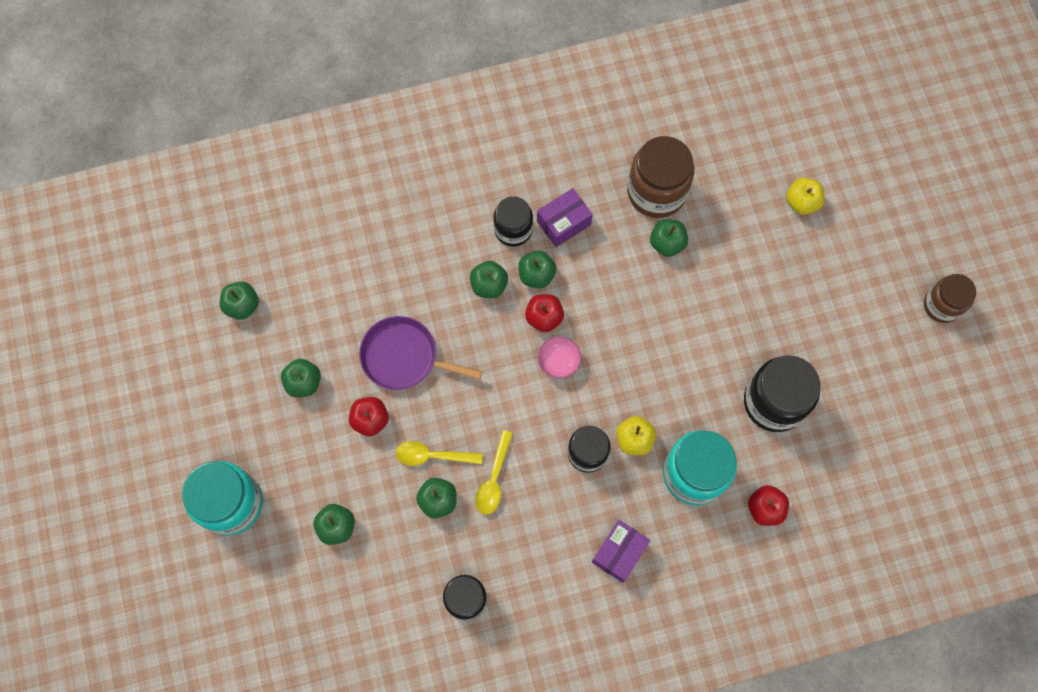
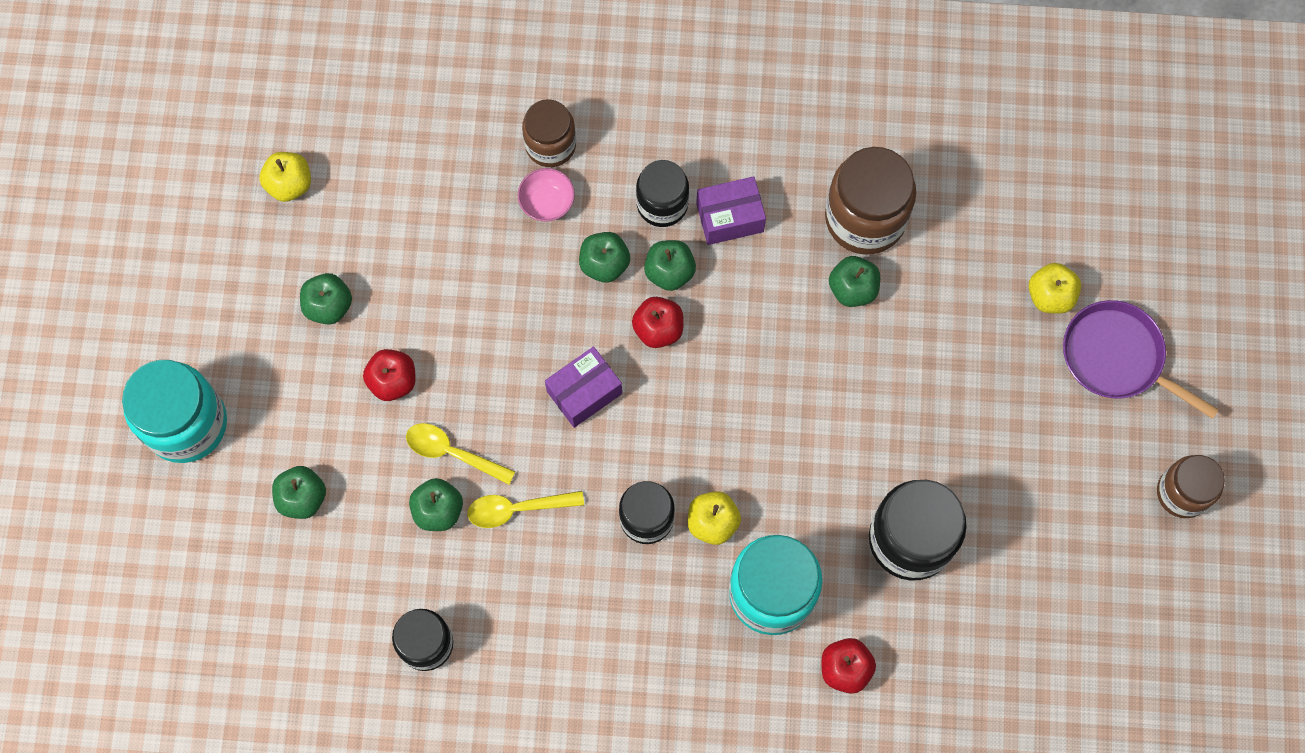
camera: 20 degrees right, 0 degrees up
(242, 305) = (289, 184): green apple -> yellow apple
(403, 357) = (463, 317): purple pan -> purple pan (1117, 357)
(419, 215) = (550, 145): none -> brown jar
(494, 479) = (517, 509): yellow spoon -> yellow spoon turned 45 degrees clockwise
(558, 361) = (655, 391): pink bowl -> pink bowl (547, 202)
(619, 552) = (638, 656): purple box -> purple box (584, 392)

